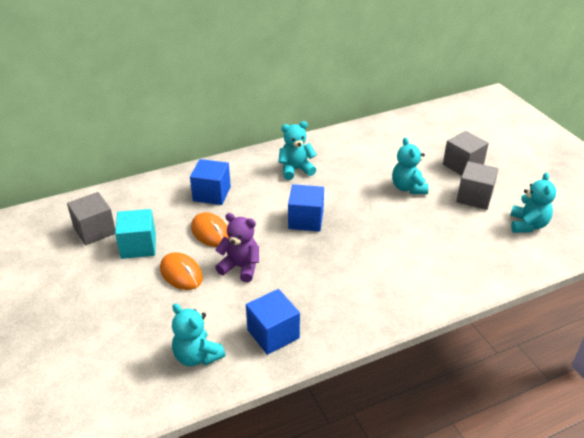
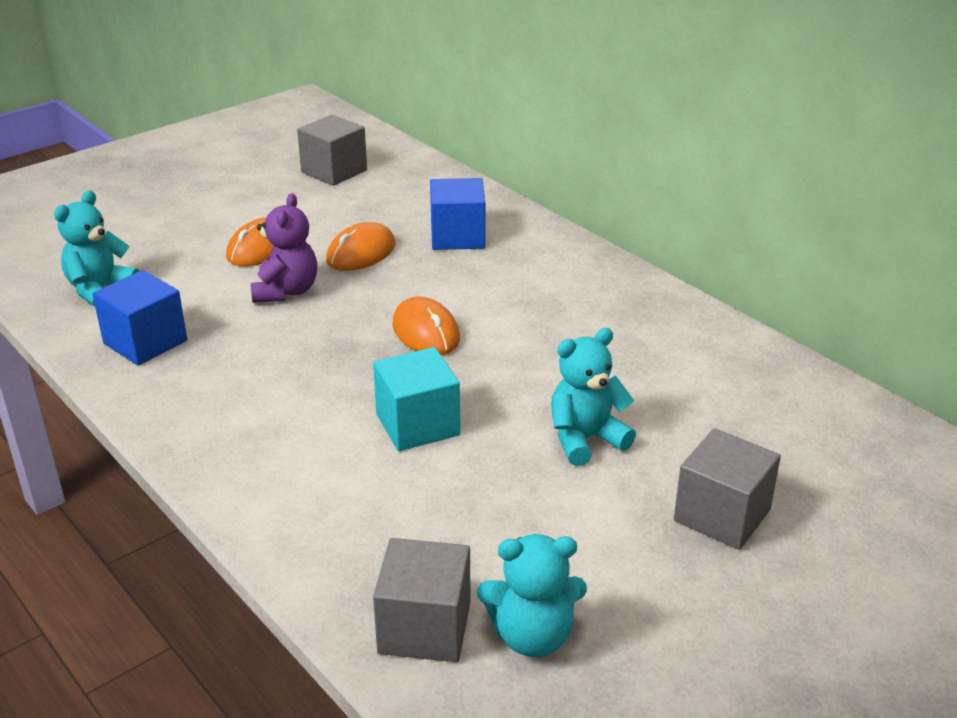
camera: 75 degrees right, 5 degrees down
(138, 246) = (311, 206): turquoise cube -> turquoise cube (417, 424)
(296, 170) = (570, 301): turquoise teddy bear -> none
(306, 220) = (426, 332): blue cube -> orange mouse
(474, 197) = (601, 540): grey cube -> grey cube (424, 627)

